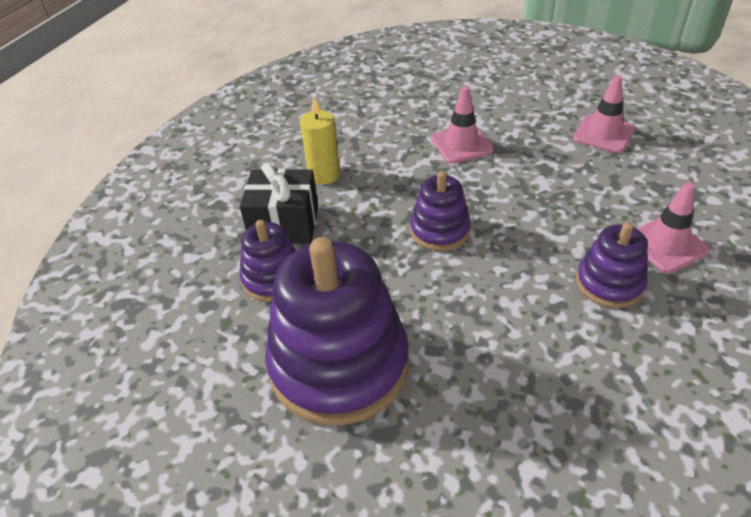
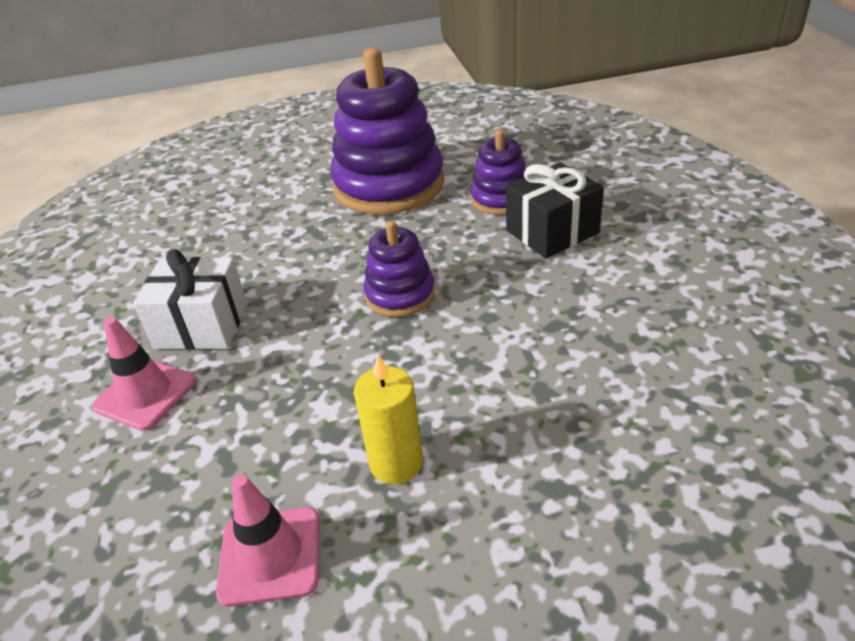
camera: 145 degrees right, 5 degrees down
(324, 175) = (586, 288): yellow candle -> yellow candle (396, 463)
(461, 144) = (474, 412): pink traffic cone -> none
(609, 283) = (202, 326): purple stacking toy -> white gift

